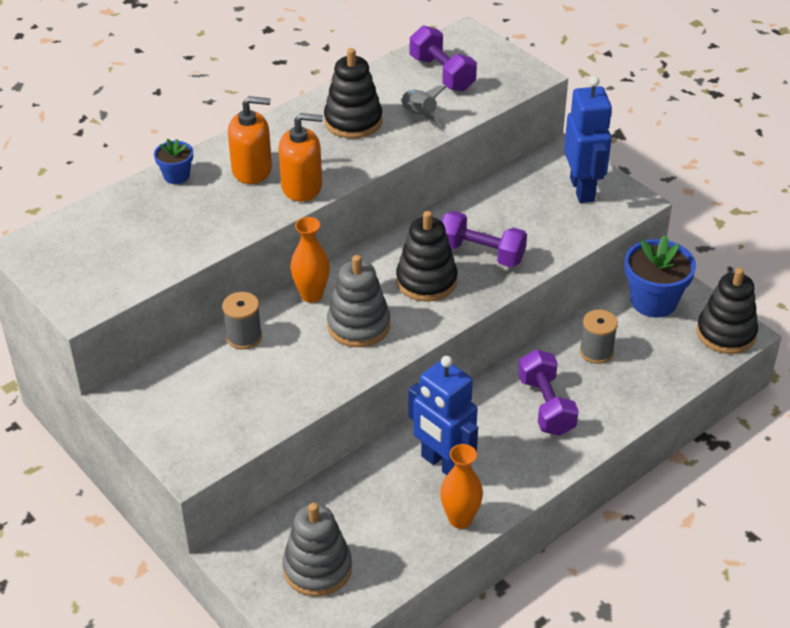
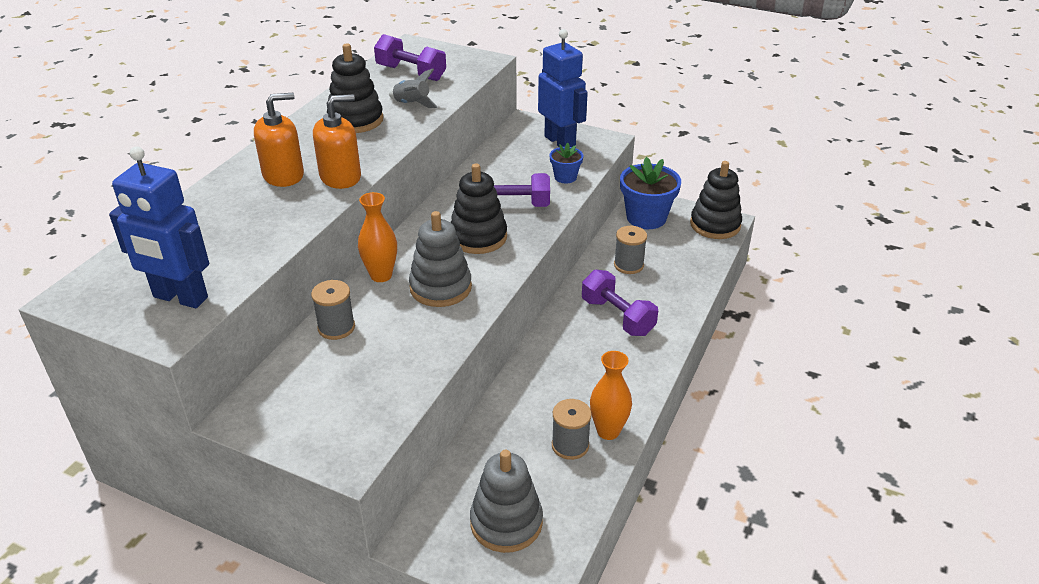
camera: 25 degrees left, 5 degrees down
(176, 176) = (209, 197): blue flower pot -> blue flower pot (565, 177)
(416, 520) = (570, 445): none -> grey spool
(443, 464) = (563, 390): blue robot -> blue robot (180, 298)

